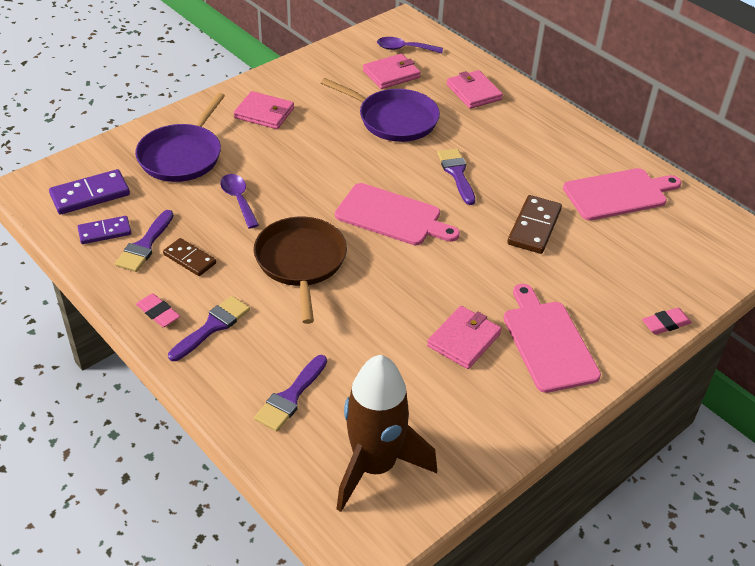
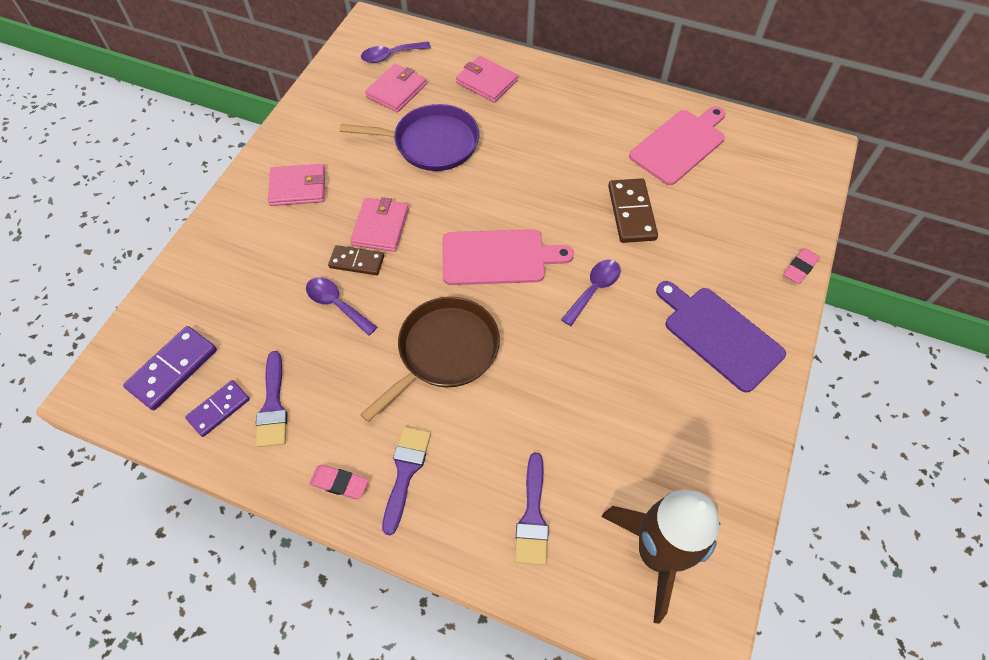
camera: 25 degrees left, 15 degrees up
(182, 156) = (244, 276): purple pan -> none
(189, 259) = (331, 401): brown domino -> brown domino (356, 262)
(301, 262) = (444, 351): brown pan -> brown pan turned 75 degrees clockwise
(457, 173) = (527, 182): purple brush -> none
(458, 268) = (594, 289): none -> purple spoon
(464, 340) = (647, 368): pink wallet -> pink wallet (380, 227)
(548, 342) = (719, 335): pink cutting board -> purple cutting board

